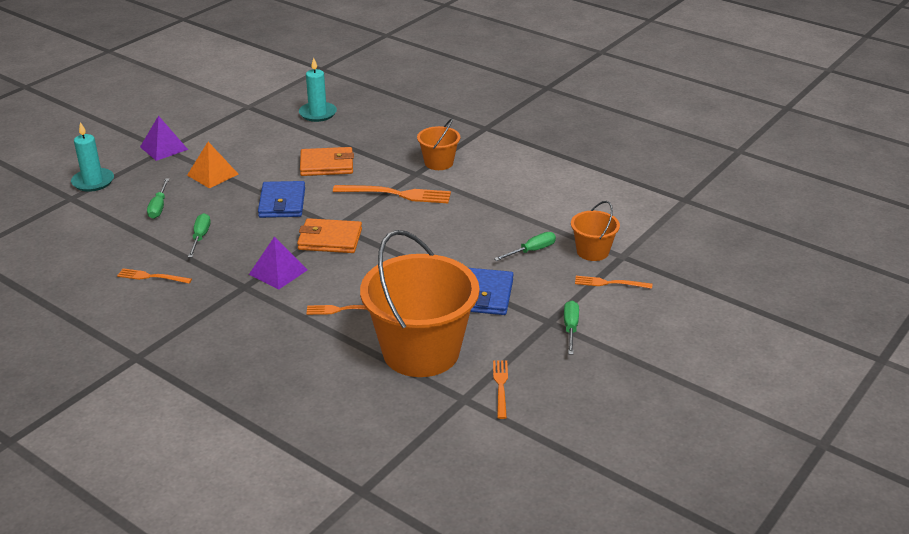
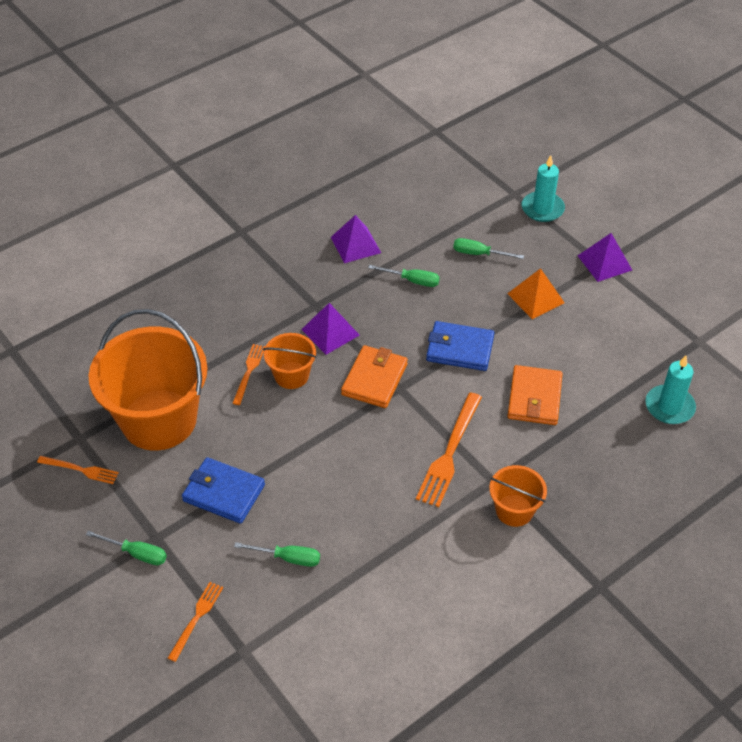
camera: 105 degrees right, 15 degrees up
(152, 277) = (355, 244): orange fork -> purple pyramid
(531, 251) = (288, 558): green screwdriver -> green screwdriver turned 60 degrees counterclockwise
(592, 251) = (264, 621): orange bucket -> orange bucket (291, 375)

